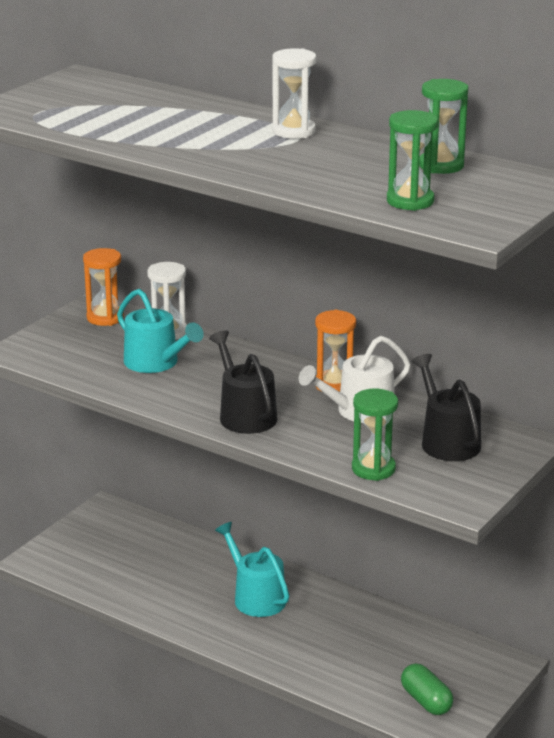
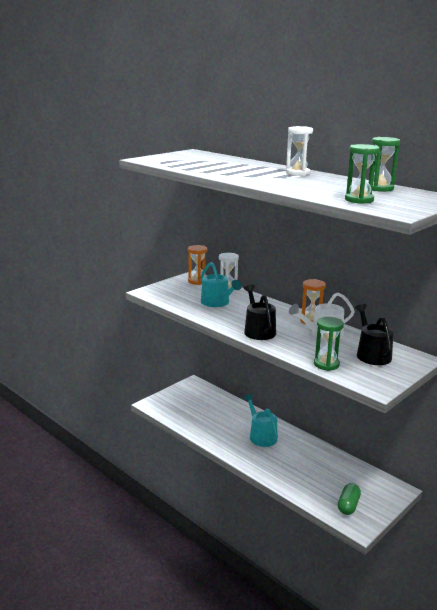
camera: 10 degrees right, 5 degrees down
(426, 701) = (348, 505): green capsule -> green capsule turned 45 degrees clockwise

